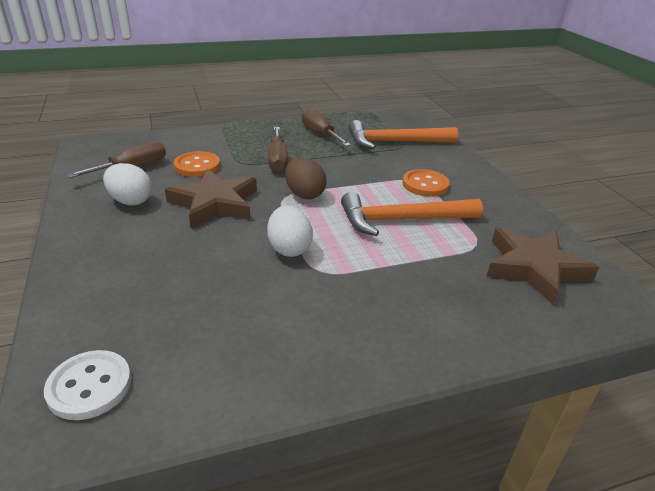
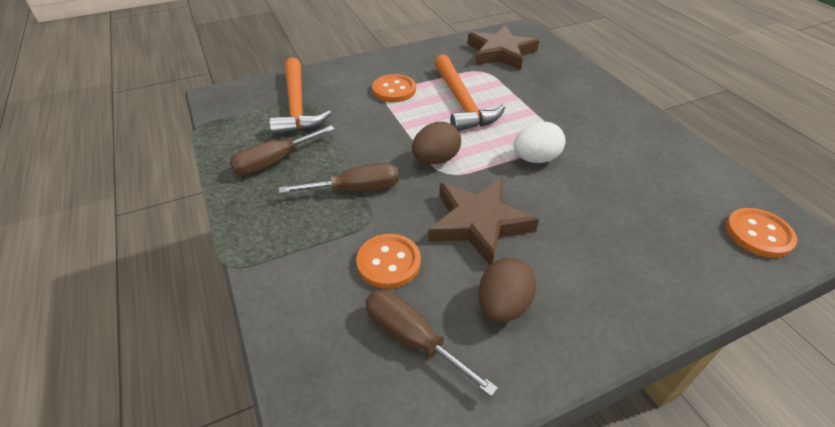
camera: 95 degrees left, 10 degrees up
(89, 386) = (758, 234): white button -> orange button
(130, 201) = (502, 305): white egg -> brown egg

